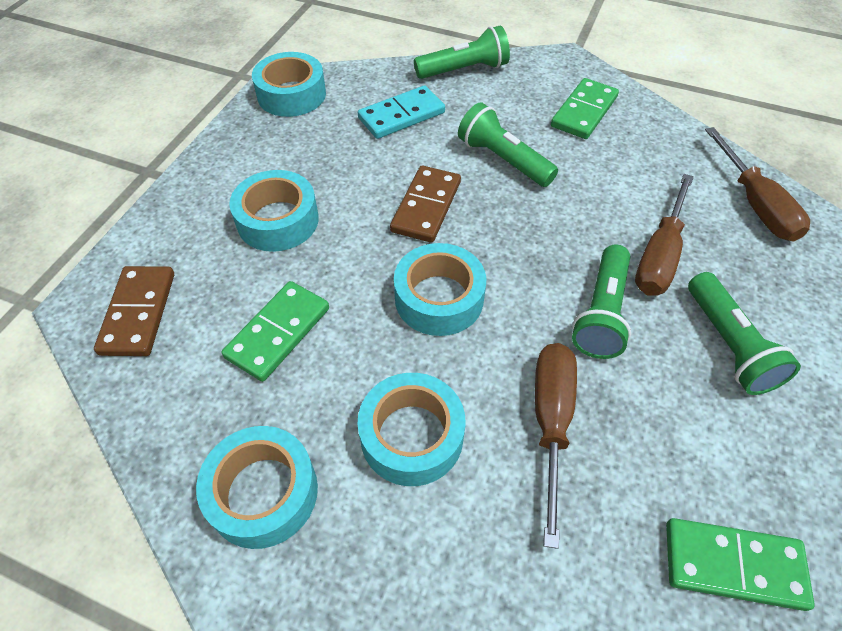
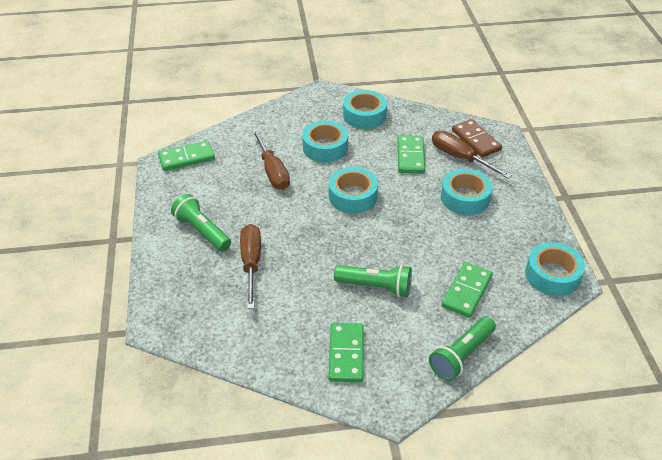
camera: 150 degrees right, 10 degrees down
(401, 116) = (466, 291): turquoise domino -> green domino
(426, 206) = (397, 237): brown domino -> none
(602, 313) = (270, 221): green flashlight -> none
(755, 204) = (200, 323): brown screwdriver -> brown screwdriver (460, 158)

